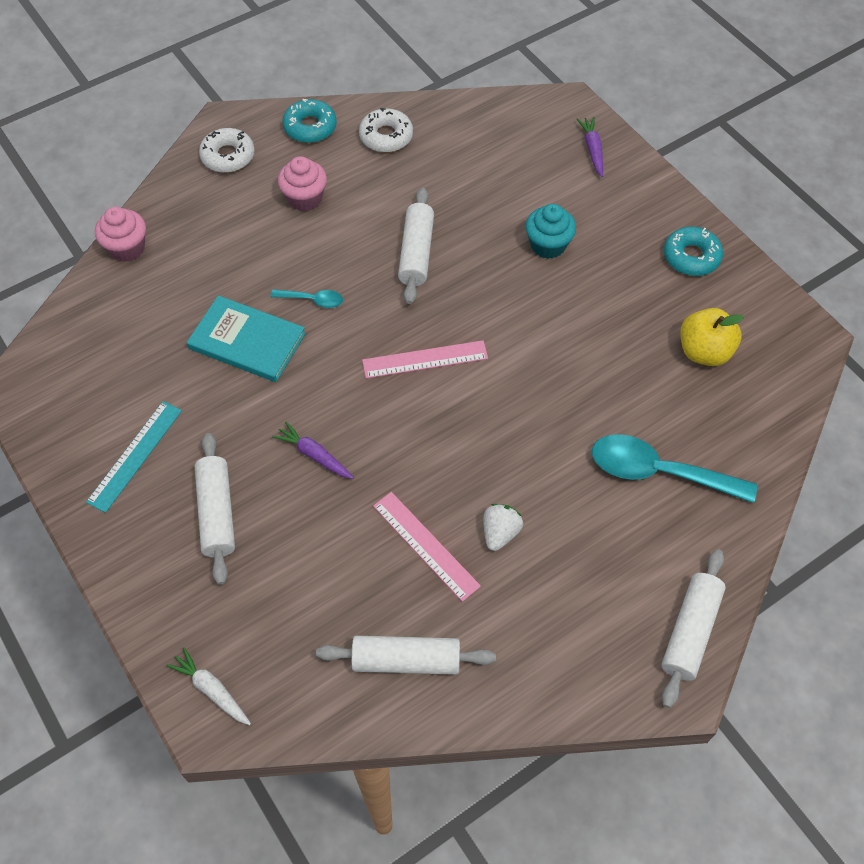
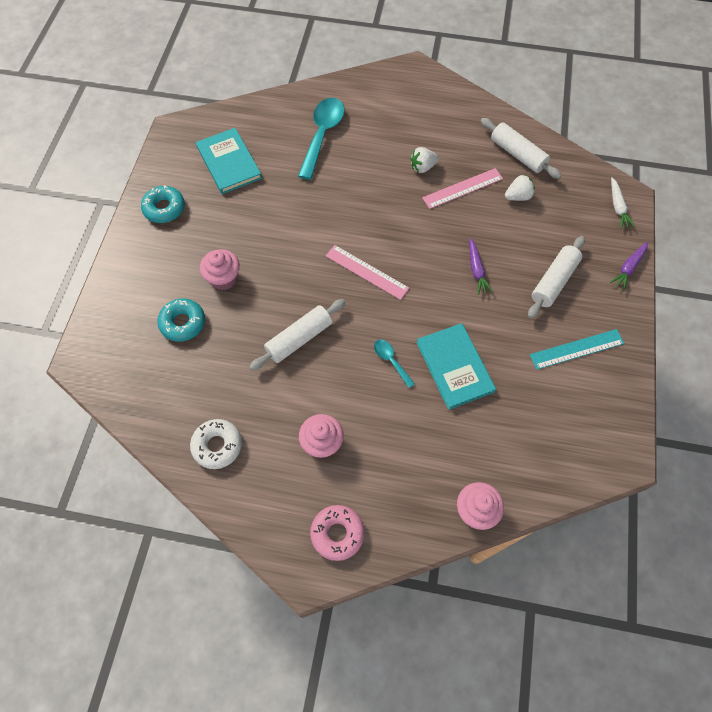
camera: 135 degrees left, 5 degrees up
(228, 156) = (337, 533): white donut -> pink donut
(310, 127) = (256, 505): turquoise donut -> turquoise donut (183, 323)
(350, 592) = (518, 196): none -> white strawberry
(426, 545) = (462, 188): pink ruler -> pink ruler turned 60 degrees clockwise
(548, 245) = (223, 278): turquoise cupcake -> pink cupcake
(592, 150) = (116, 315): purple carrot -> purple carrot (628, 268)
(658, 472) = (322, 135): turquoise spoon -> turquoise spoon turned 135 degrees counterclockwise
(690, 631) = (387, 79): white rolling pin -> none
(704, 351) = (229, 163): yellow apple -> turquoise book

